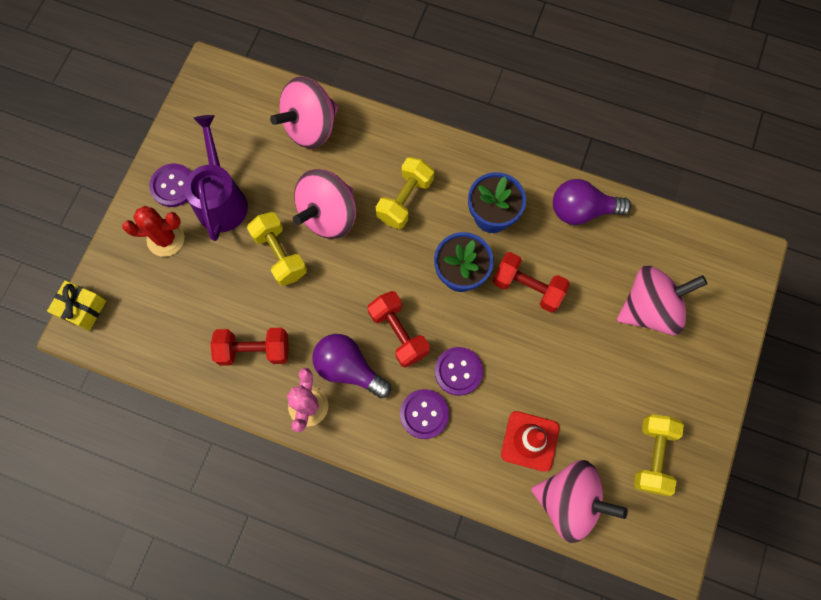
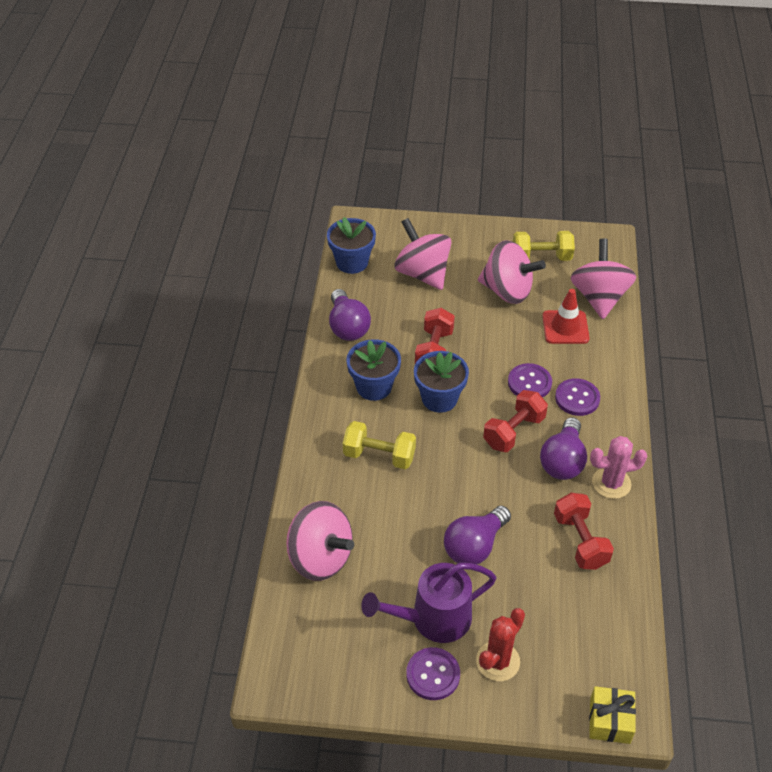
camera: 105 degrees left, 25 degrees down
(166, 239) = (497, 661): red cactus -> red cactus turned 60 degrees clockwise
(280, 254) = (474, 546): yellow dumbbell -> purple light bulb
(328, 215) = (417, 515): pink spinning top -> pink spinning top (507, 291)
(682, 237) = (352, 262): none -> blue flower pot

